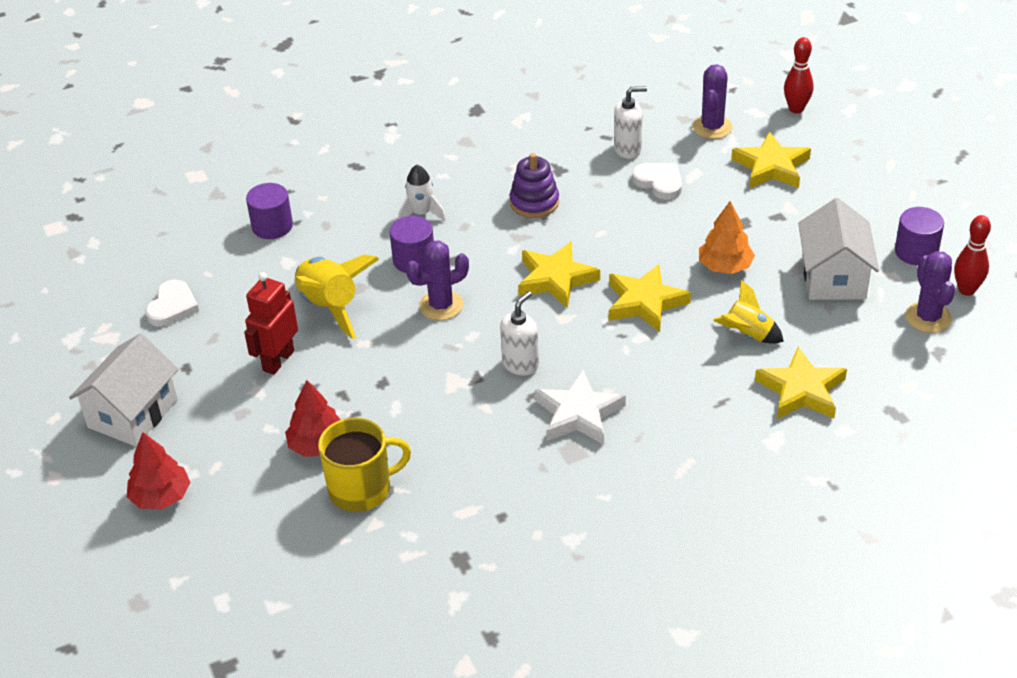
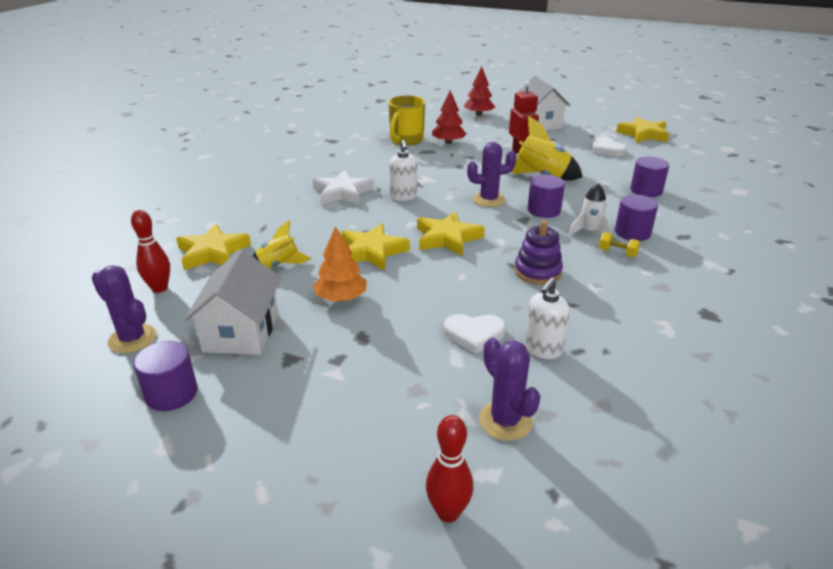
camera: 135 degrees right, 10 degrees down
(387, 192) = (632, 232): none -> purple cylinder
(440, 182) = (617, 253): none -> yellow dumbbell
(441, 305) = (489, 200): purple cactus -> purple cactus turned 60 degrees clockwise
(771, 167) = (394, 408): yellow star -> yellow star (643, 134)
(833, 277) = (241, 331): white house -> white house turned 45 degrees clockwise
(966, 290) = (100, 380): red bowling pin -> red bowling pin (159, 288)

